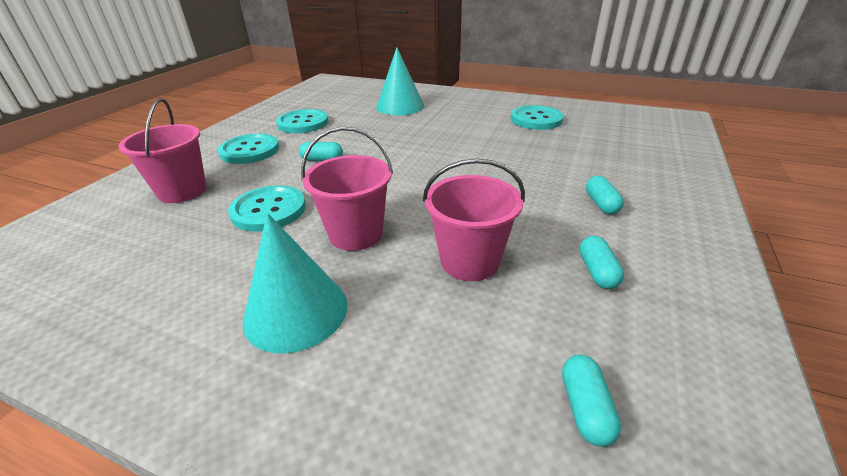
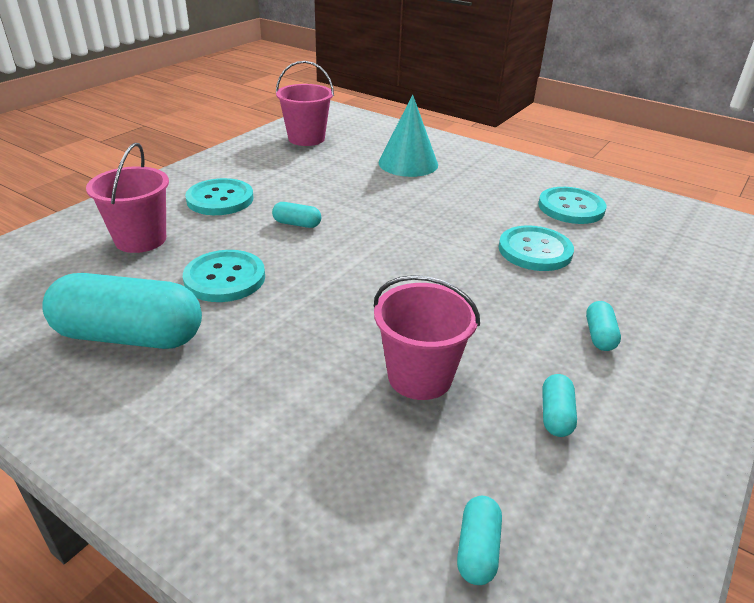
camera: 10 degrees right, 0 degrees up
(186, 274) = (130, 336): none -> turquoise capsule
(296, 311) = (227, 396): turquoise cone -> none
(303, 123) = (287, 170): turquoise button -> turquoise button (535, 250)
(356, 234) = (309, 323): pink bucket -> pink bucket (306, 138)

